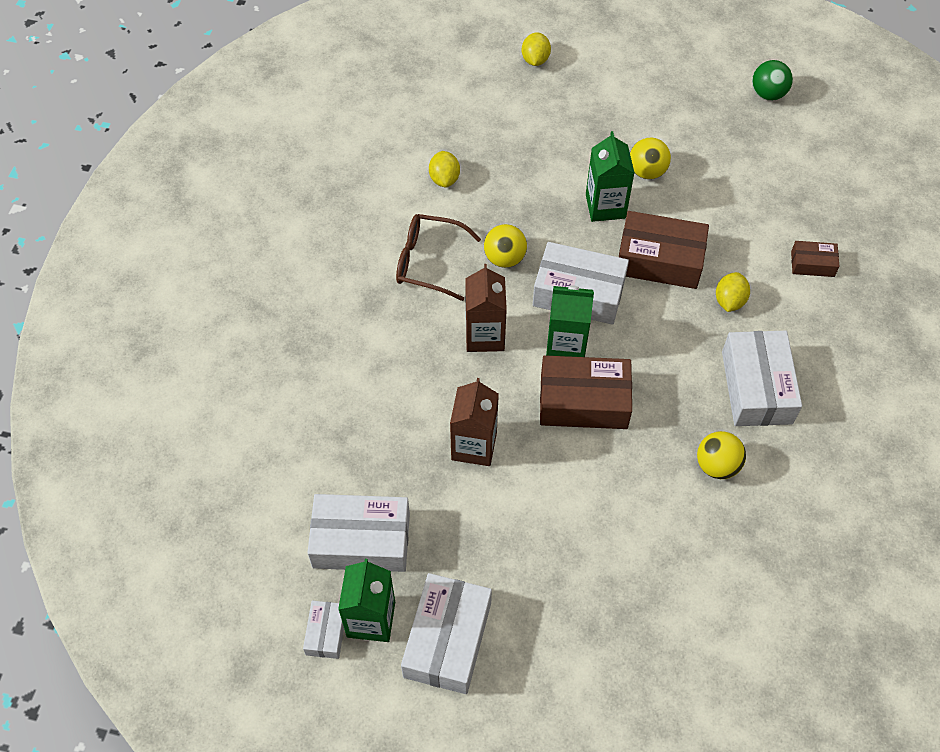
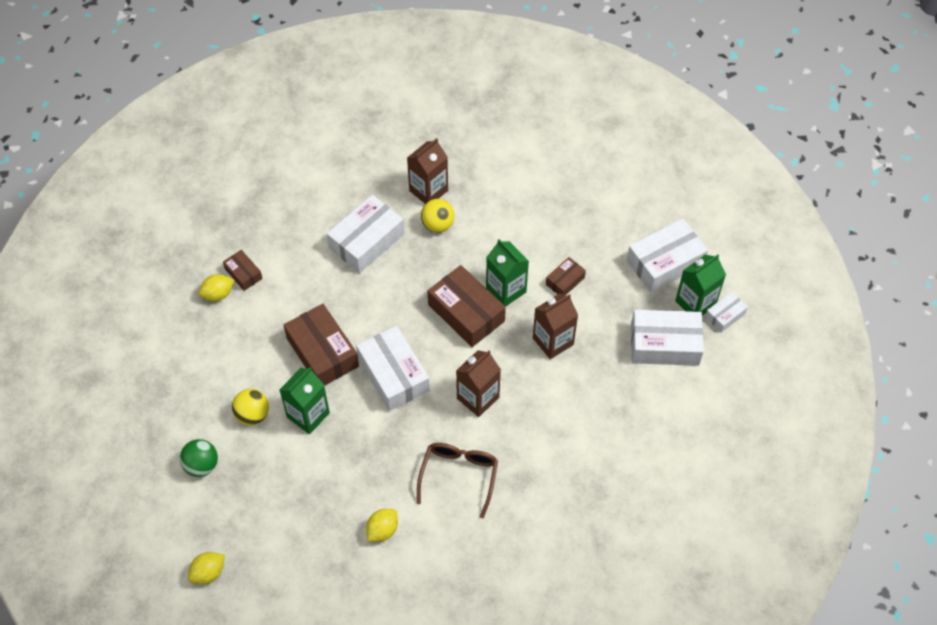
camera: 135 degrees left, 0 degrees up
(361, 540) = (664, 344): white box -> white box turned 45 degrees counterclockwise
(429, 262) = (459, 476): brown glasses -> brown glasses turned 135 degrees counterclockwise
(504, 258) = (410, 436): yellow ball -> none
(528, 520) = (565, 281): none -> brown box
(566, 345) = (438, 351): green carton -> green carton (506, 290)
(729, 301) = (317, 295): yellow lemon -> yellow lemon (218, 294)
(767, 94) = (105, 398): green ball -> green ball (201, 465)
(772, 494) = (428, 190): none -> brown carton

